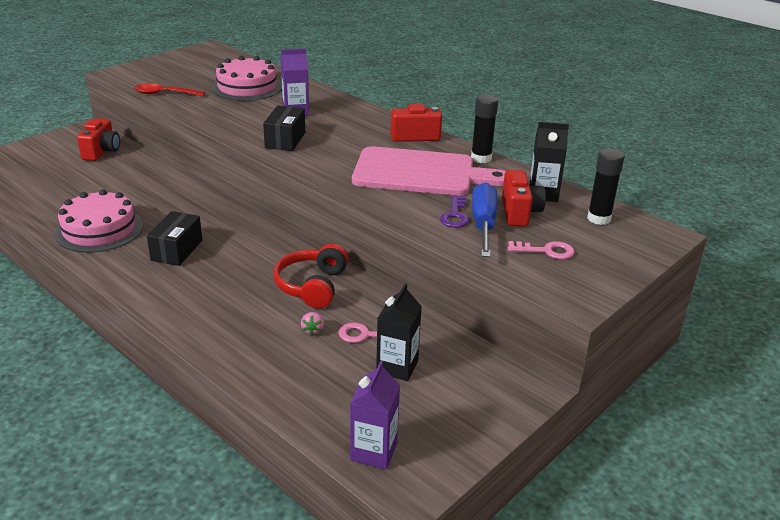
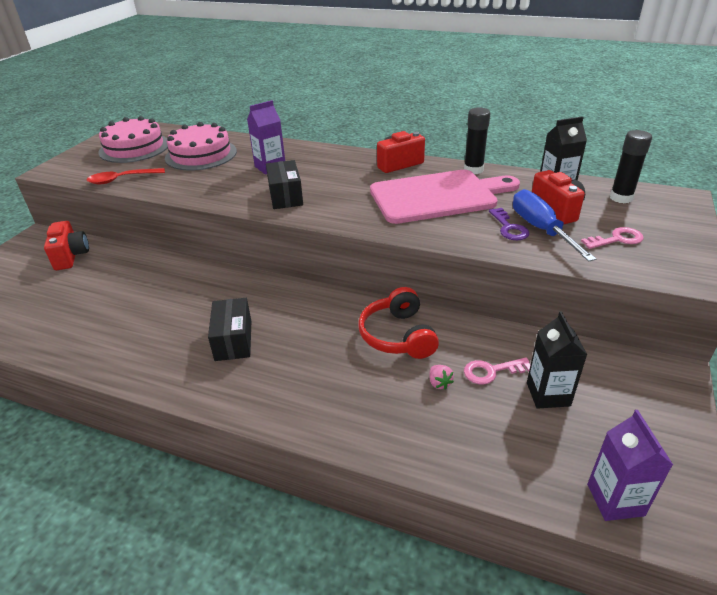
camera: 20 degrees left, 5 degrees up
(99, 229) = (131, 343): pink cake -> pink cake (134, 148)

